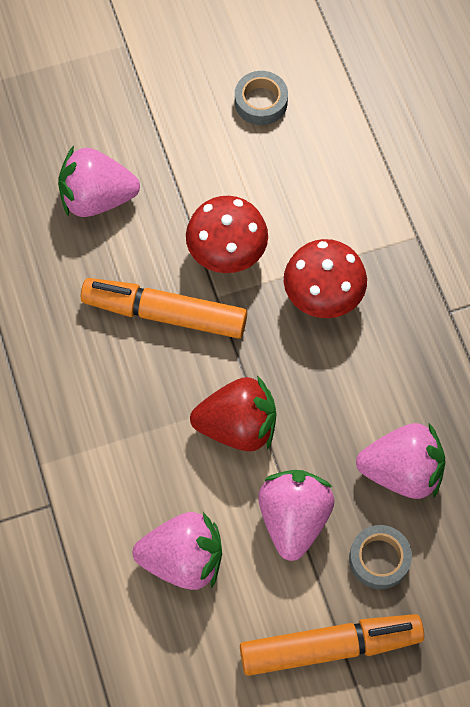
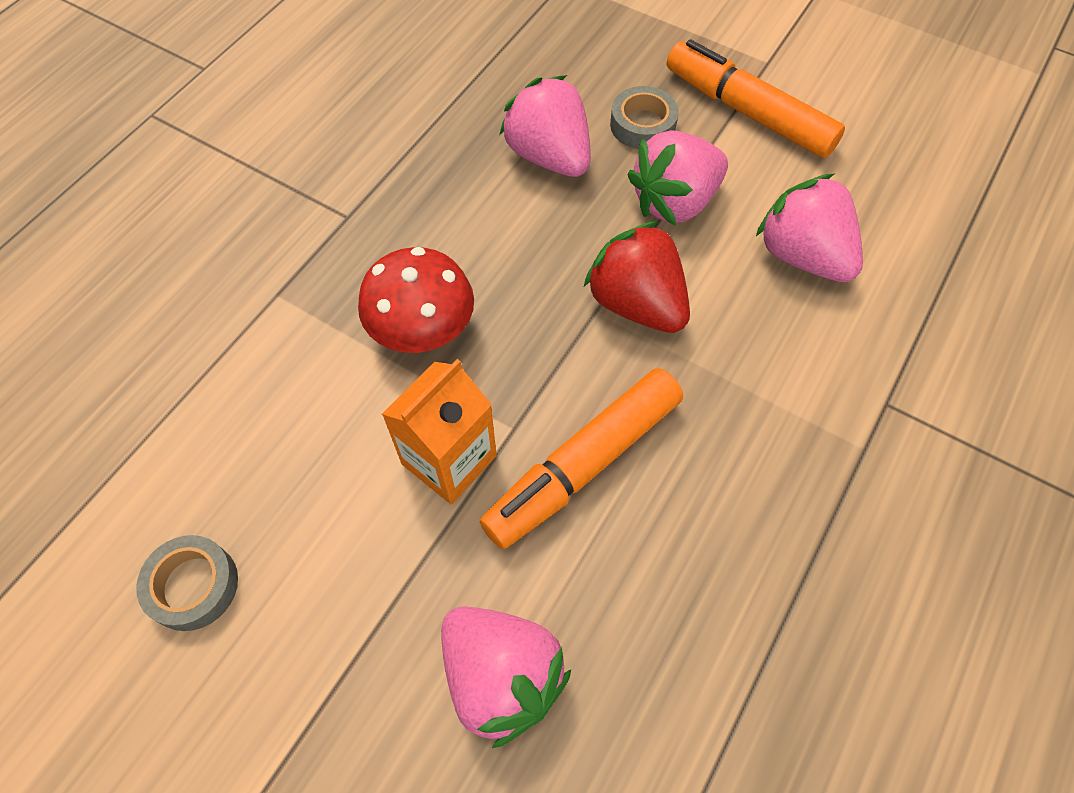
camera: 130 degrees left, 5 degrees down
(164, 313) = (582, 465): orange marker -> orange marker turned 75 degrees clockwise
(227, 252) = (449, 460): red mushroom -> orange carton

